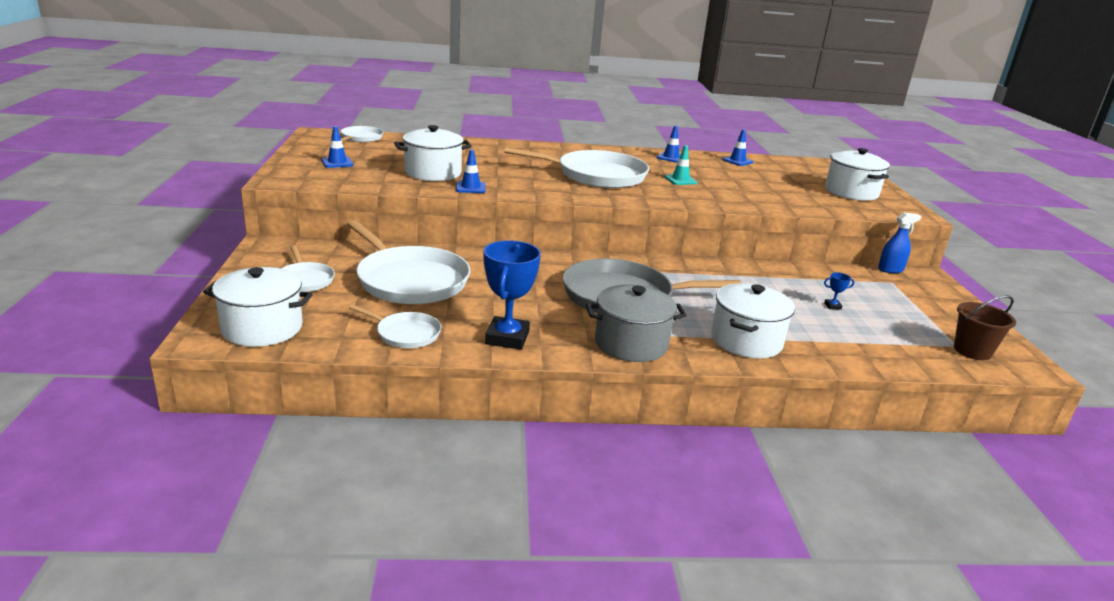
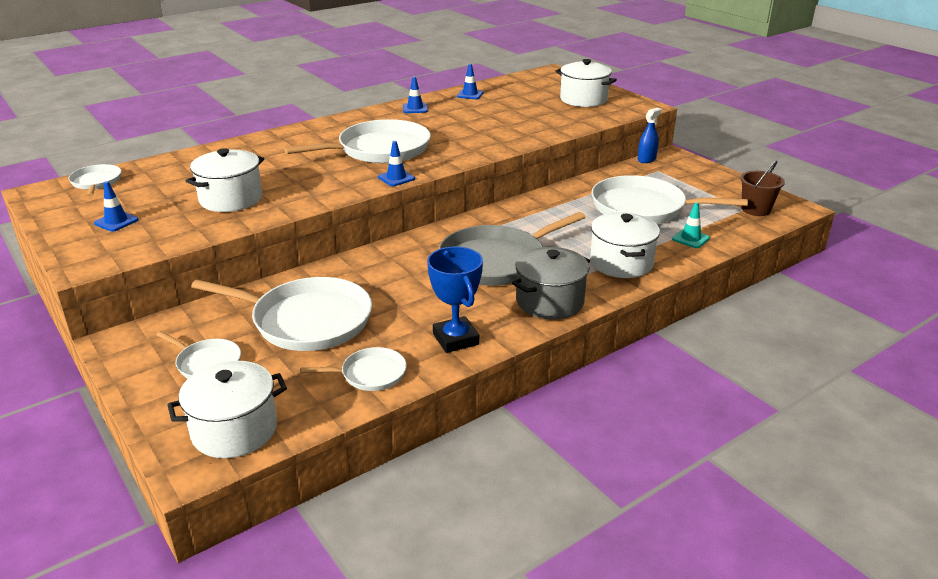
camera: 30 degrees left, 5 degrees up
(470, 187) = (289, 203): blue traffic cone -> blue traffic cone (396, 178)
(680, 180) = (451, 130): turquoise traffic cone -> turquoise traffic cone (690, 238)
(832, 306) = (643, 208): blue trophy -> white pan

